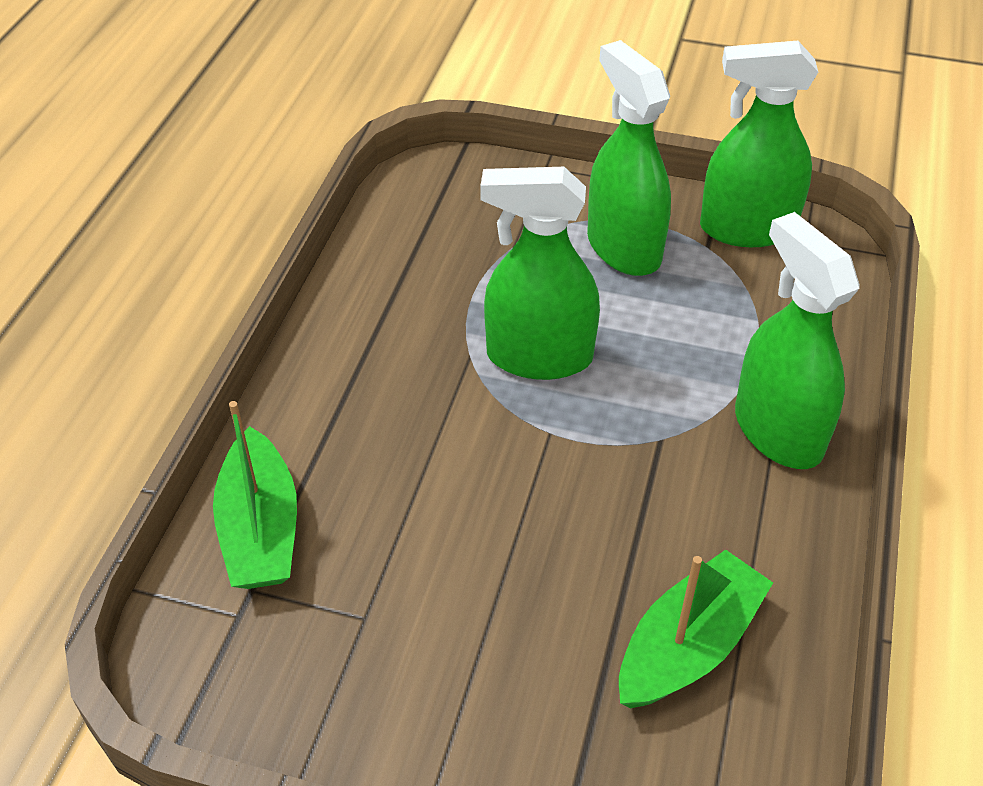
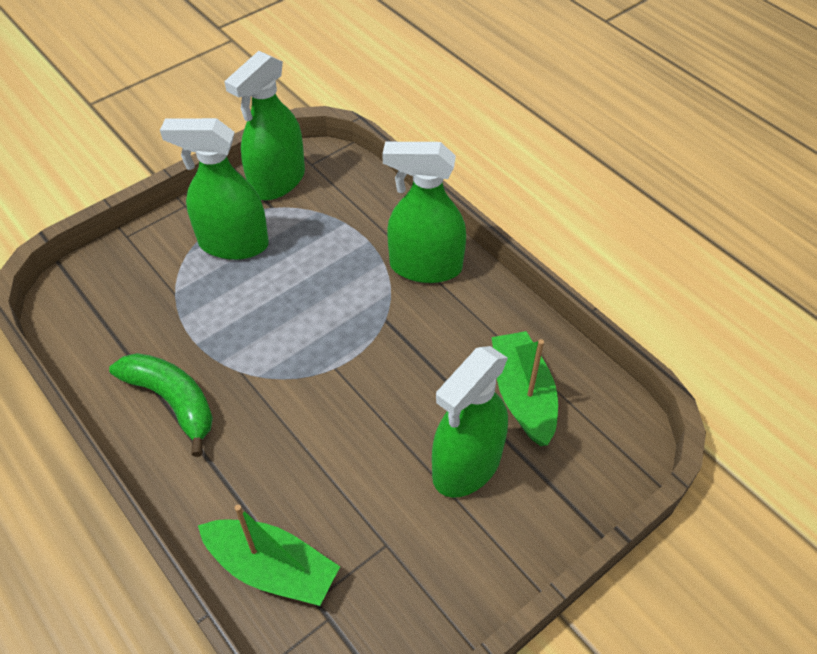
camera: 55 degrees left, 5 degrees up
(386, 325) = (172, 401): none -> green banana
(539, 357) = (275, 337): green spray bottle -> green spray bottle (466, 465)

